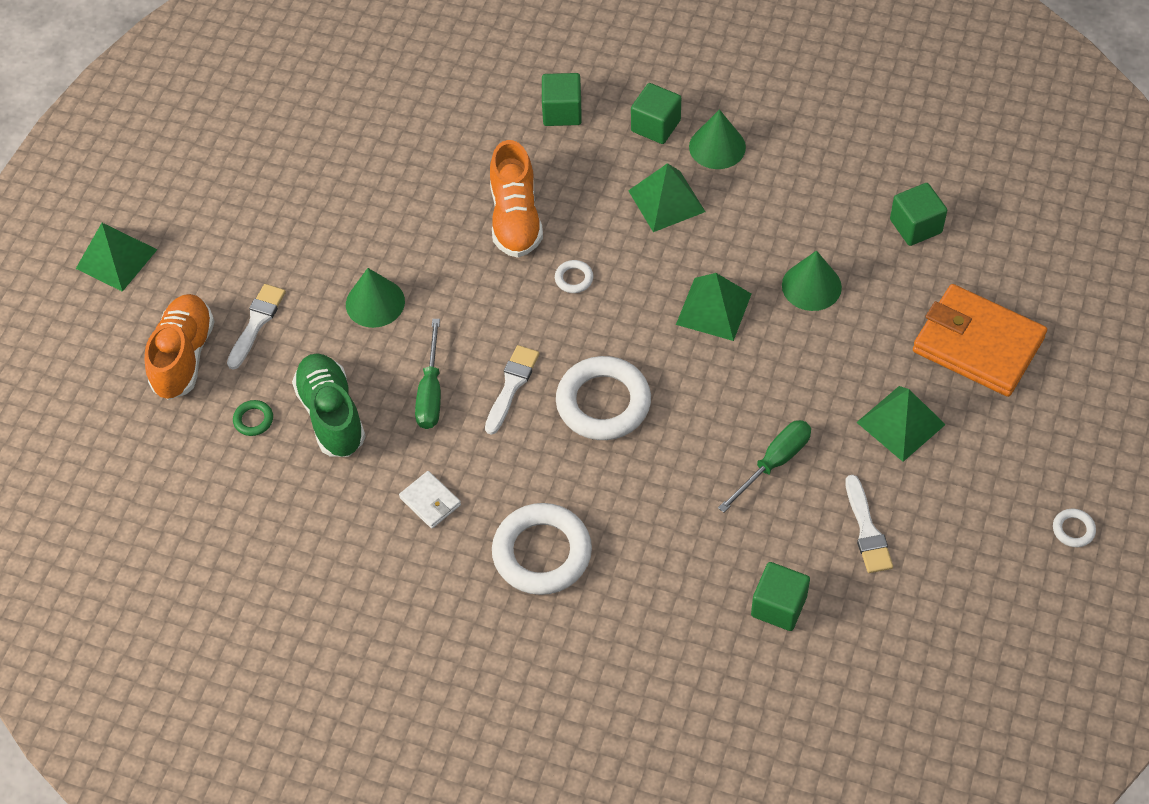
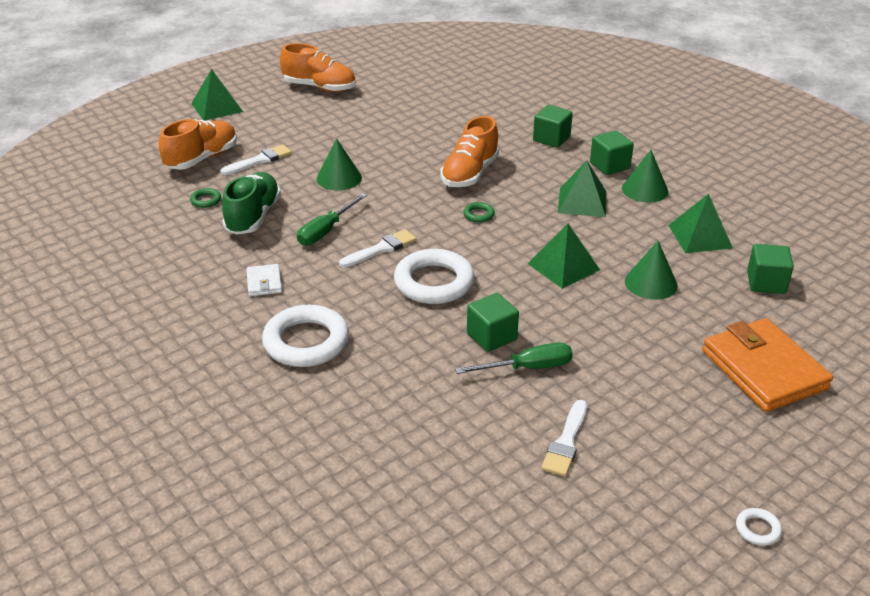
camera: 30 degrees right, 20 degrees down
(215, 156) = (320, 87): none -> orange shoe
(574, 279) = (479, 215): white ring -> green ring
(778, 606) = (448, 455): green cube -> green cube (491, 336)
(900, 423) = (654, 389): green pyramid -> green pyramid (700, 236)

